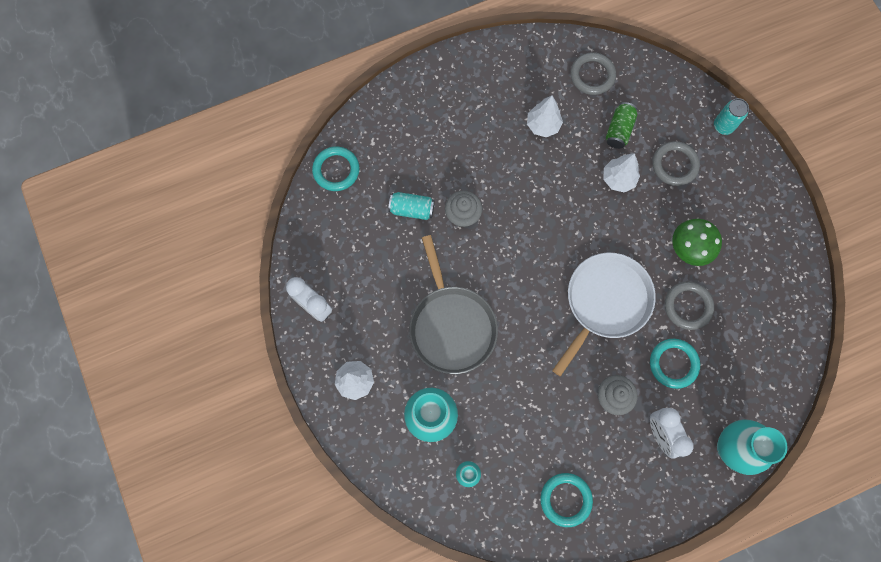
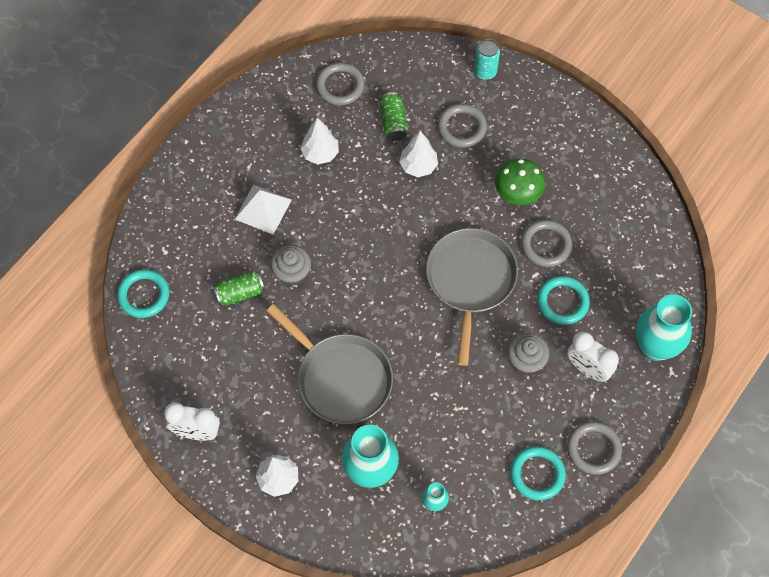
camera: 30 degrees left, 10 degrees down
(412, 209) = (240, 293): turquoise can -> green can
(469, 148) = (263, 209): none -> white pyramid
(605, 302) = (470, 281): white pan -> grey pan
(625, 505) = (593, 449): none -> grey ring

